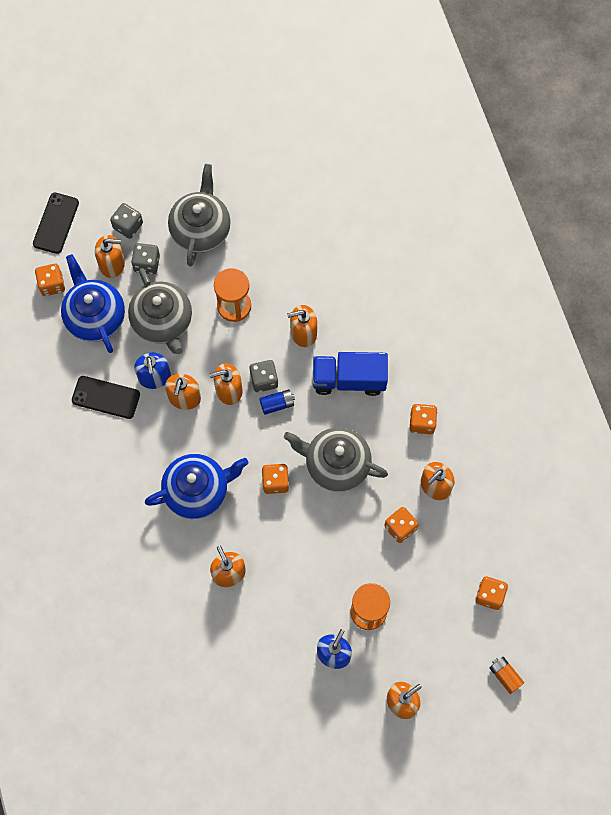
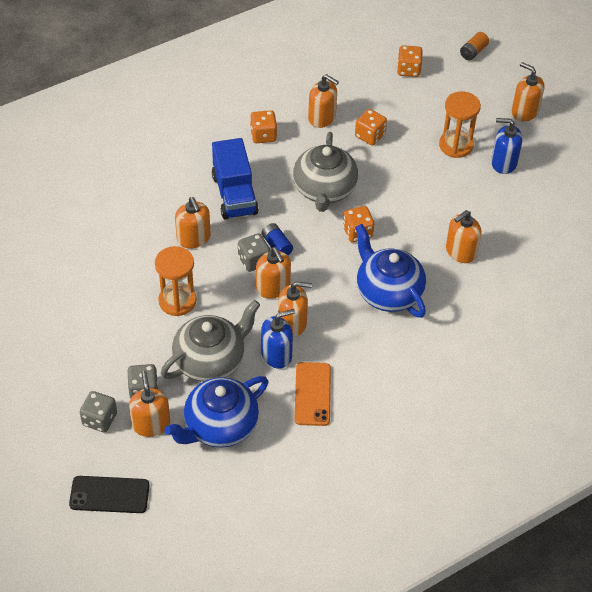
camera: 105 degrees left, 20 degrees down
(52, 284) = (190, 479): orange dice -> none
(106, 397) = (312, 394): black phone -> orange phone
(201, 229) = (91, 349): grey teapot -> none

